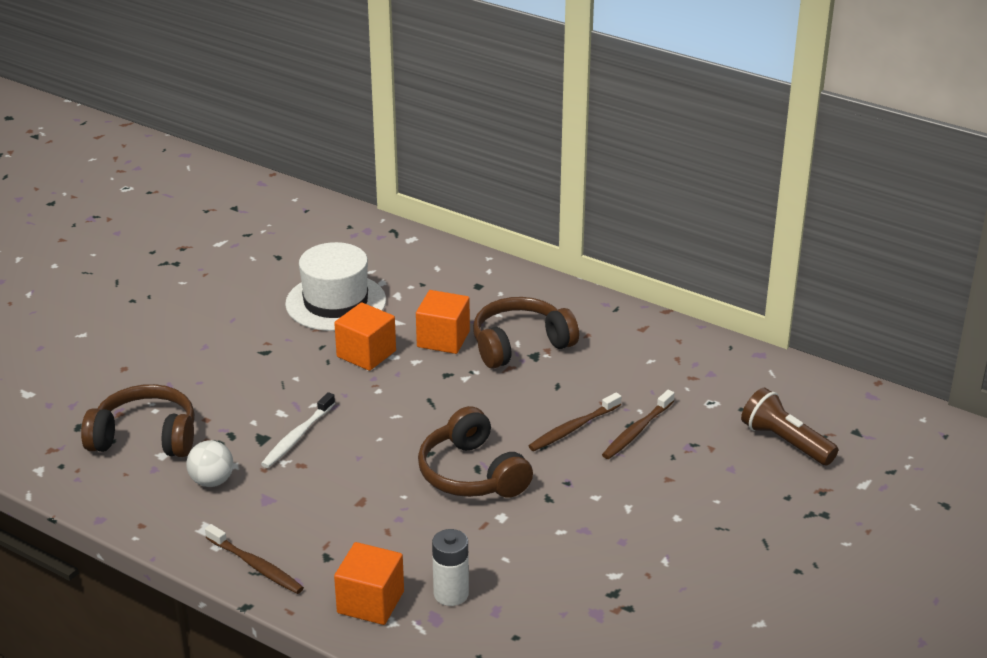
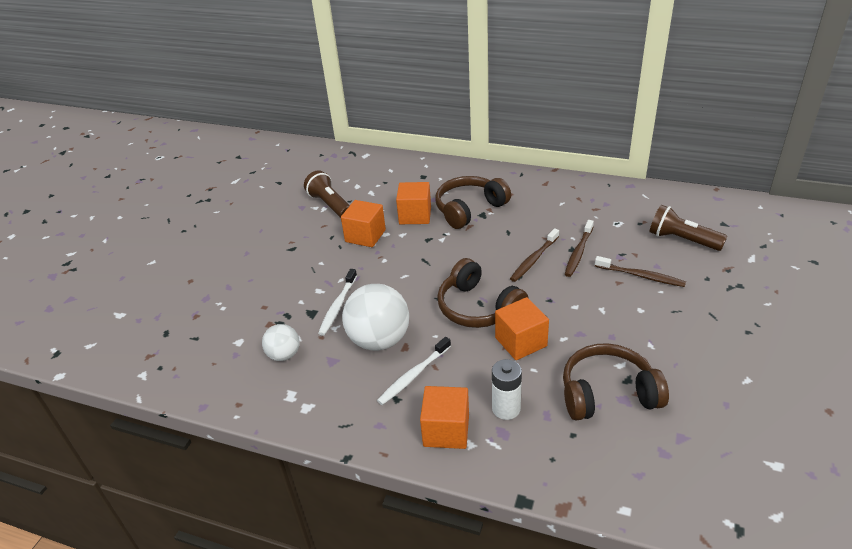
camera: 10 degrees left, 5 degrees up
(145, 437) = (221, 330): brown headphones -> brown headphones (607, 393)
(255, 566) = (342, 419): brown toothbrush -> brown toothbrush (640, 276)
(333, 487) = (379, 340): none -> white ball
(335, 302) = (330, 205): white hat -> brown flashlight
(358, 535) = (414, 375): none -> white toothbrush
(505, 524) = (521, 342): none -> orange cube

